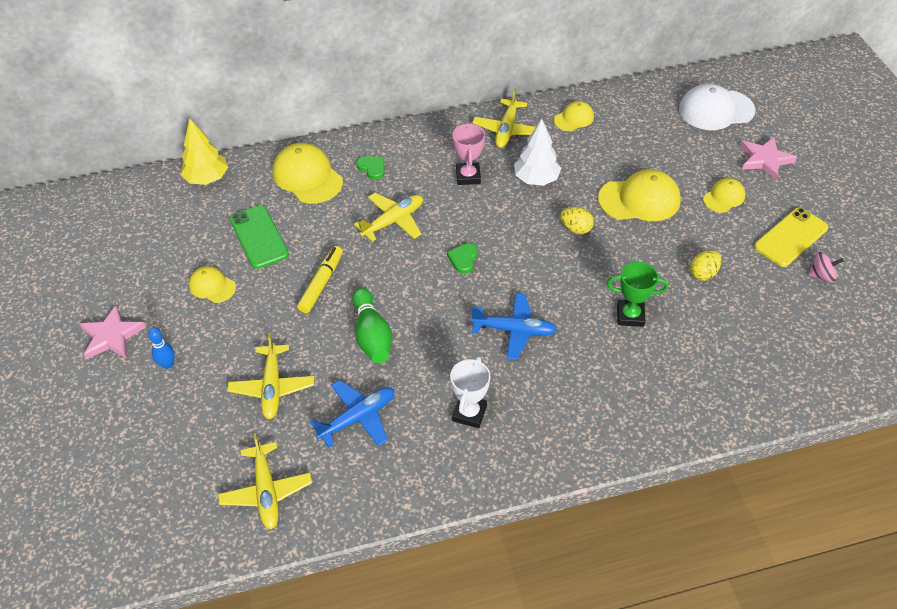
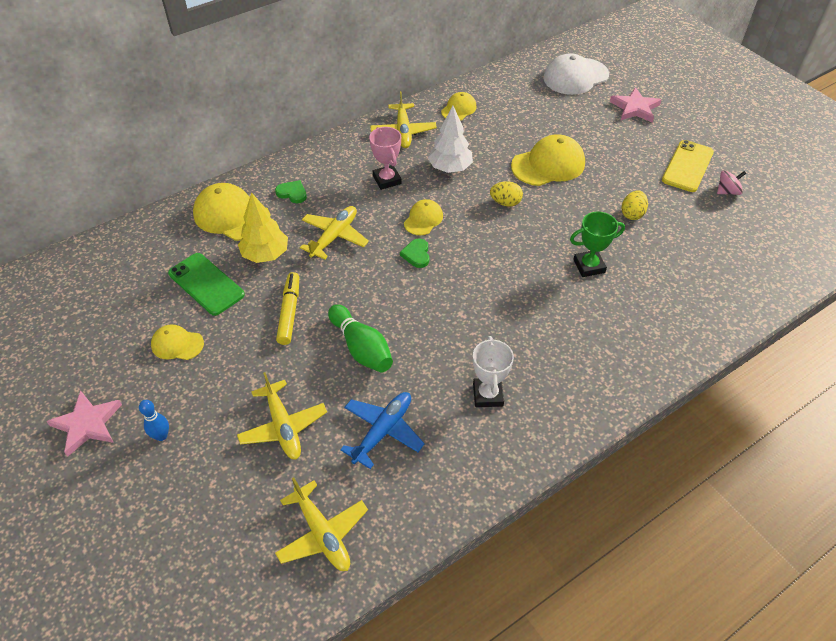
camera: 20 degrees left, 0 degrees up
(207, 178) = (128, 241): yellow tree -> yellow tree (265, 254)
(514, 330) = (493, 307): blue plane -> none
(724, 197) = (617, 146): yellow cap -> yellow cap (423, 219)

